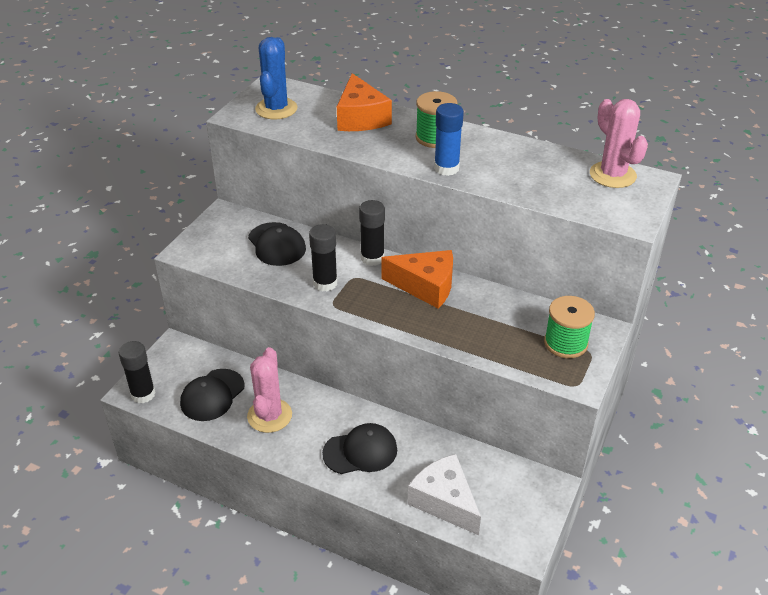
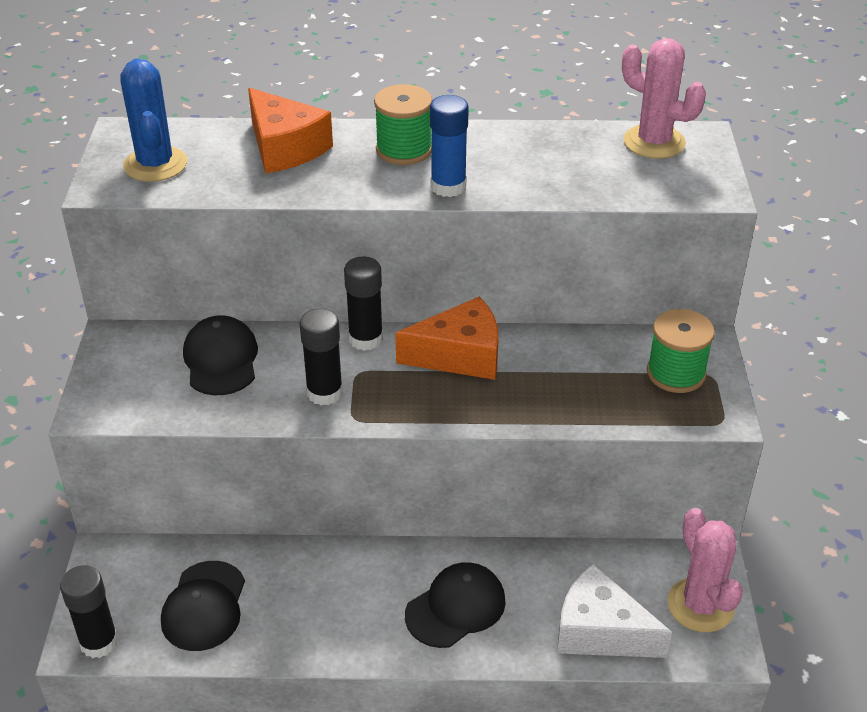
camera: 25 degrees left, 0 degrees up
(269, 416) = (304, 605): pink cactus -> pink cactus (700, 605)
(276, 244) = (221, 360): black cap -> black cap turned 135 degrees counterclockwise

